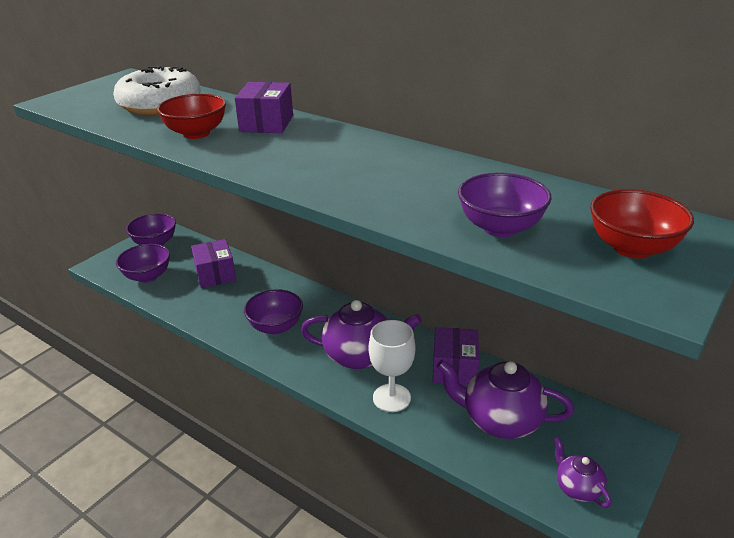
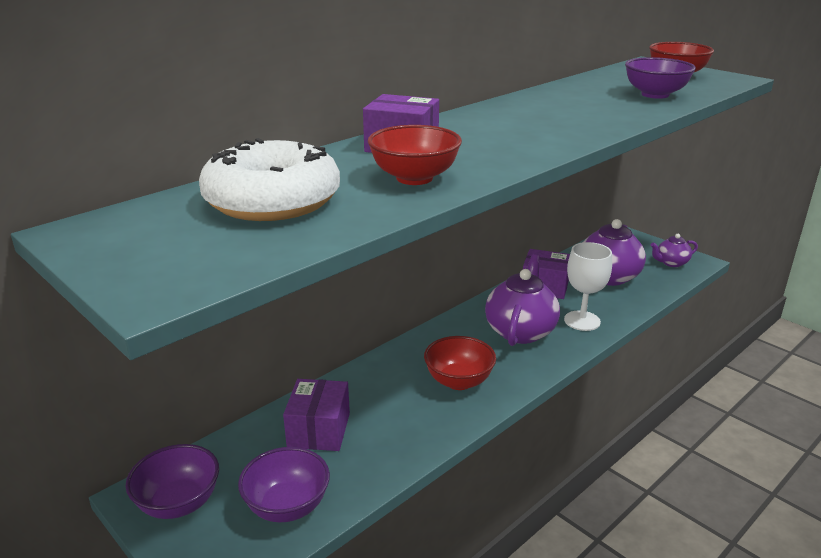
camera: 80 degrees left, 5 degrees down
(215, 274) = (319, 430): purple box -> purple box turned 75 degrees counterclockwise
(276, 327) = (459, 381): purple bowl -> red bowl

